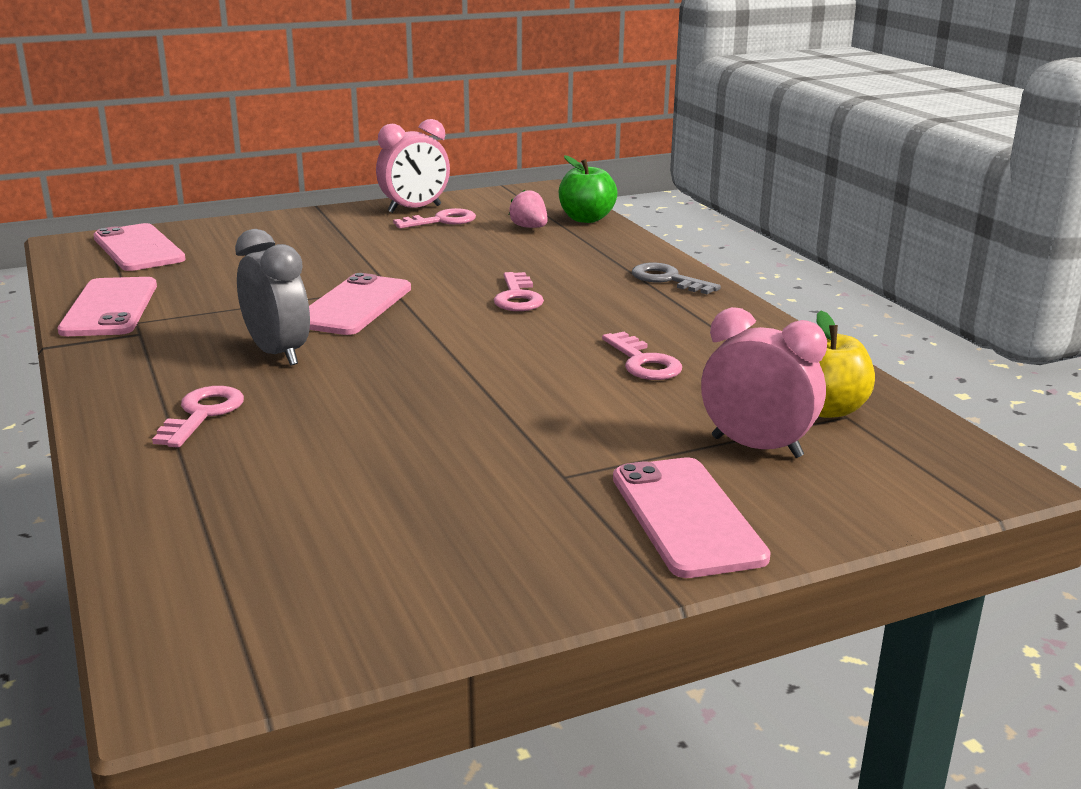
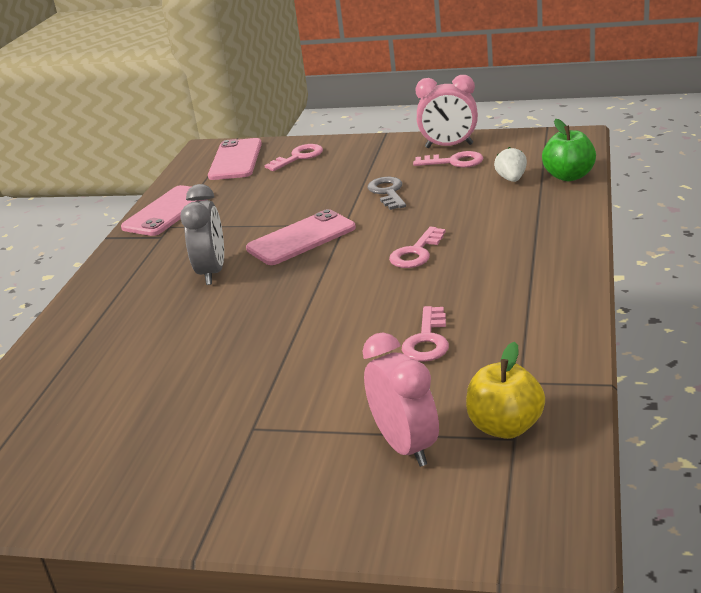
camera: 40 degrees right, 5 degrees up
(202, 414) = (122, 313): pink key -> pink key (298, 157)
(529, 227) = (511, 179): pink strawberry -> white strawberry
(668, 279) = (553, 257): grey key -> grey key (388, 192)
(686, 517) = (282, 490): pink phone -> none

